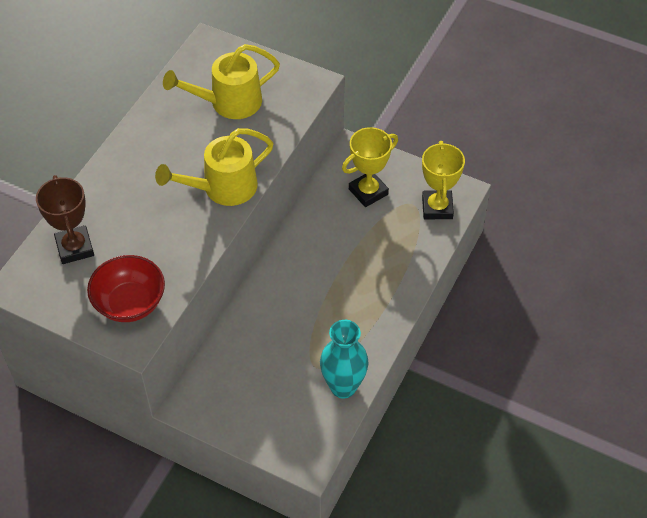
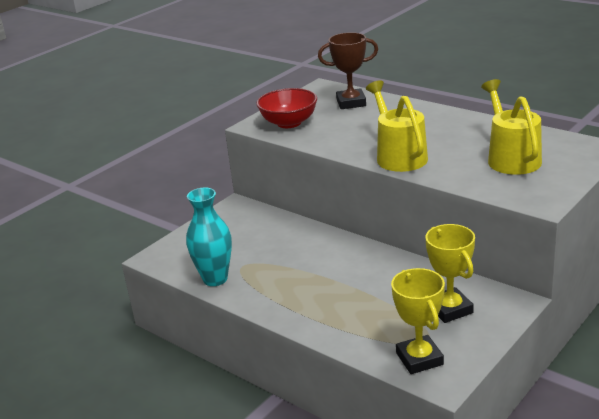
camera: 105 degrees right, 25 degrees down
(437, 208) = (419, 359): yellow trophy -> yellow trophy turned 60 degrees clockwise

